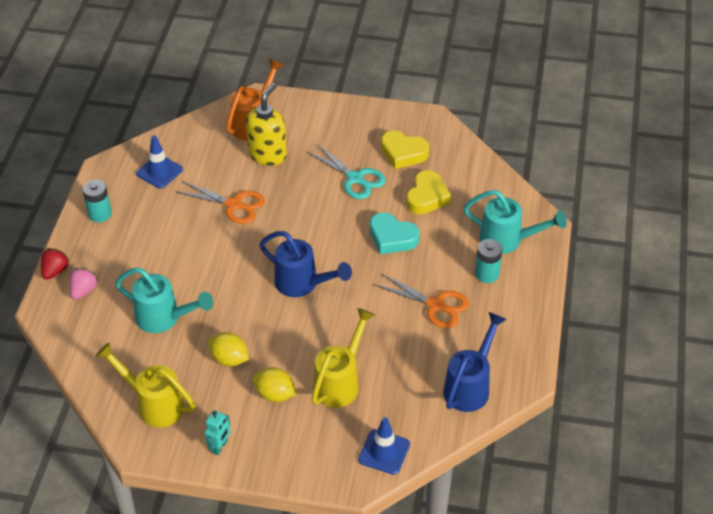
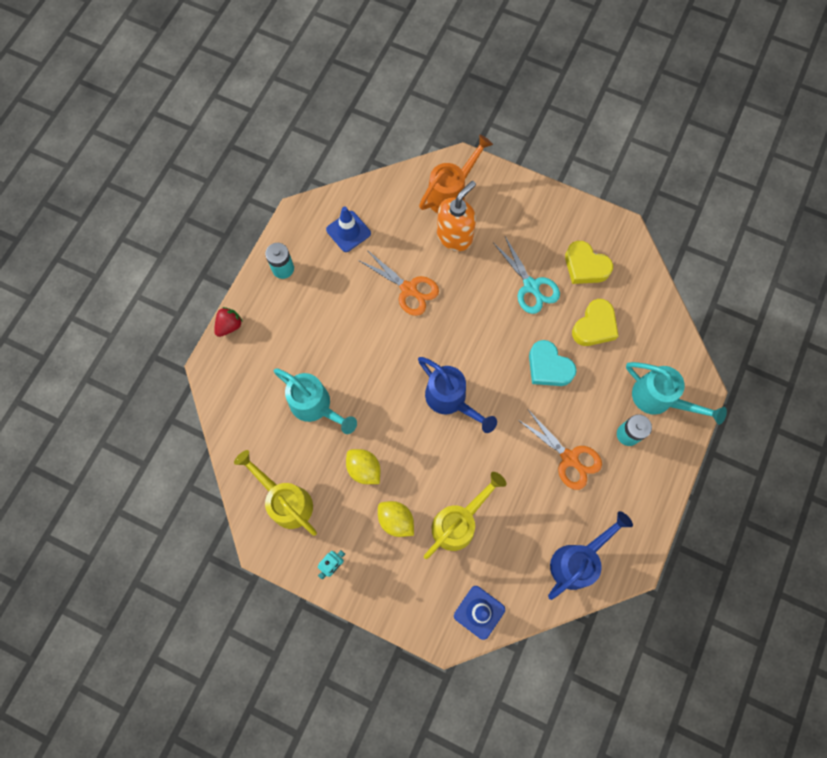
camera: 15 degrees right, 25 degrees up
(84, 290) = (250, 355): pink strawberry -> none
(268, 155) = (454, 236): yellow soap dispenser -> orange soap dispenser

